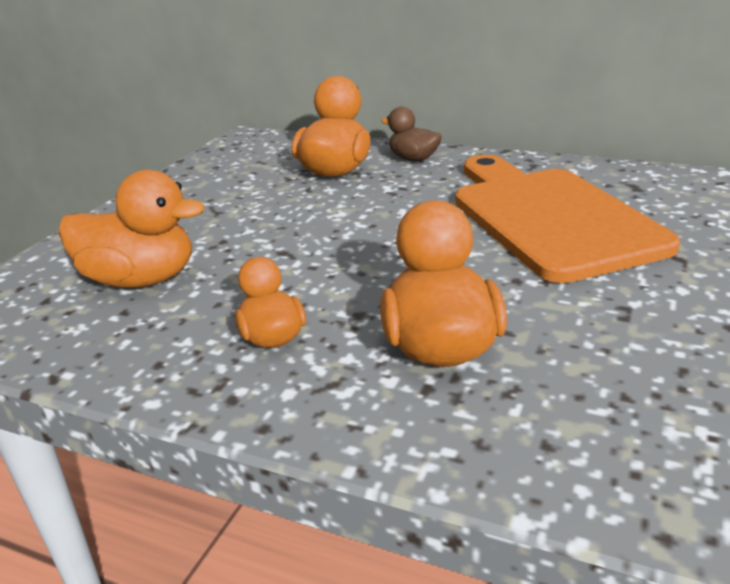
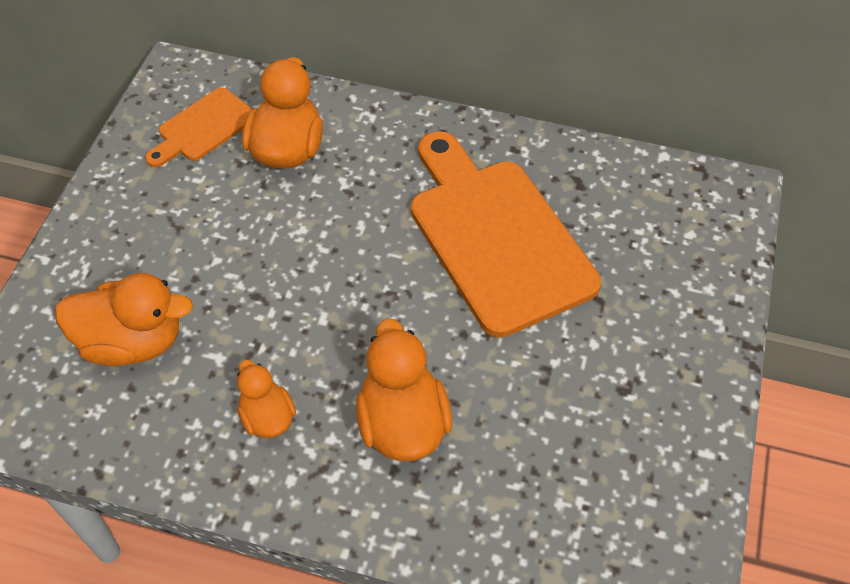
camera: 10 degrees left, 25 degrees up
(260, 161) = (203, 128): none -> orange cutting board
(413, 159) = (366, 125): brown duck -> none

